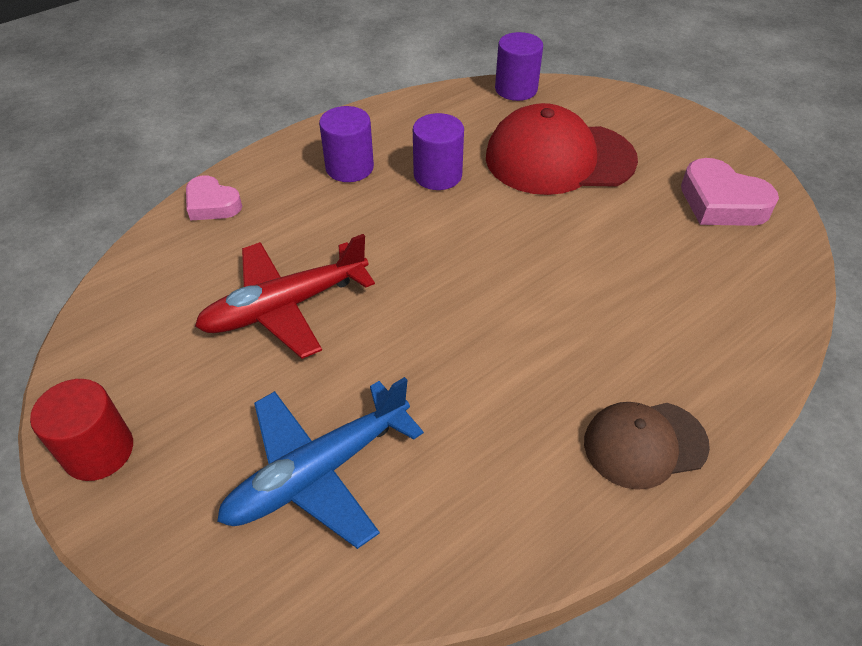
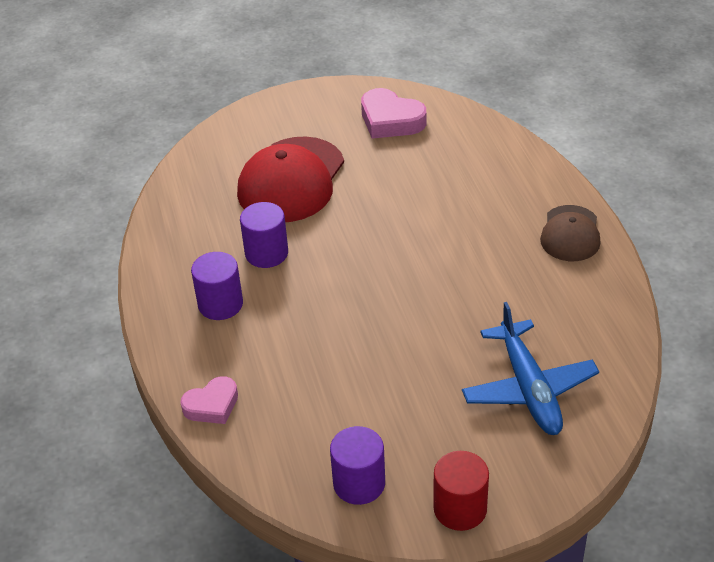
camera: 65 degrees left, 5 degrees down
(285, 307) = (368, 378): red plane -> none
(516, 89) = (182, 174): purple cylinder -> purple cylinder (359, 483)
(721, 202) = (390, 120): pink heart -> pink heart turned 60 degrees clockwise

